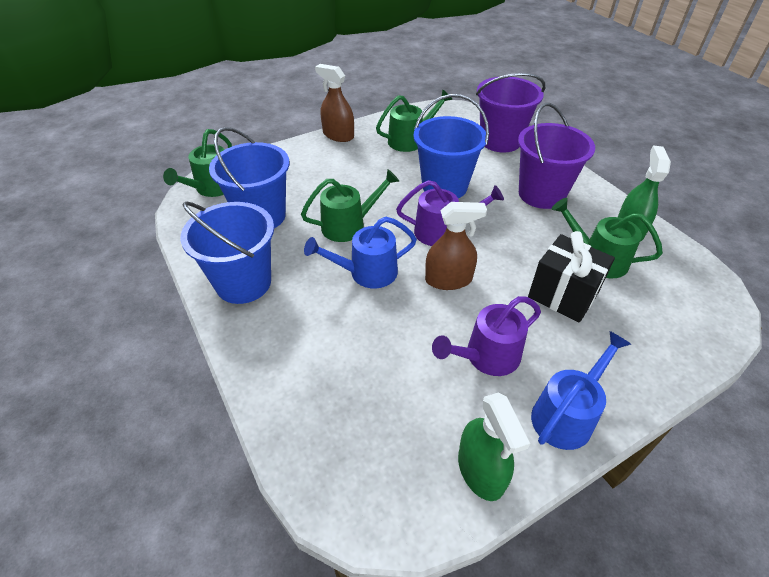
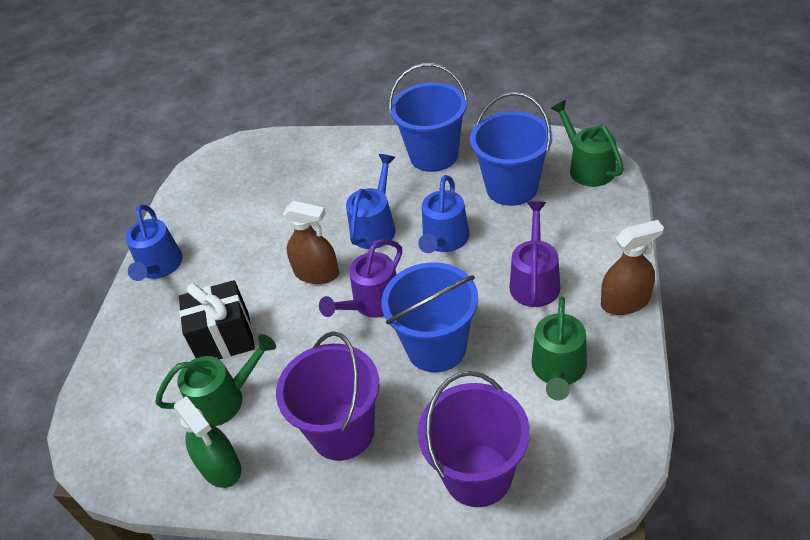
camera: 135 degrees right, 0 degrees up
(349, 225) = (444, 240): green watering can -> blue watering can
(448, 279) = (316, 273): brown spray bottle -> brown spray bottle turned 105 degrees counterclockwise
(481, 470) = (184, 208): green spray bottle -> none
(486, 357) = (235, 253): purple watering can -> purple watering can (534, 280)

